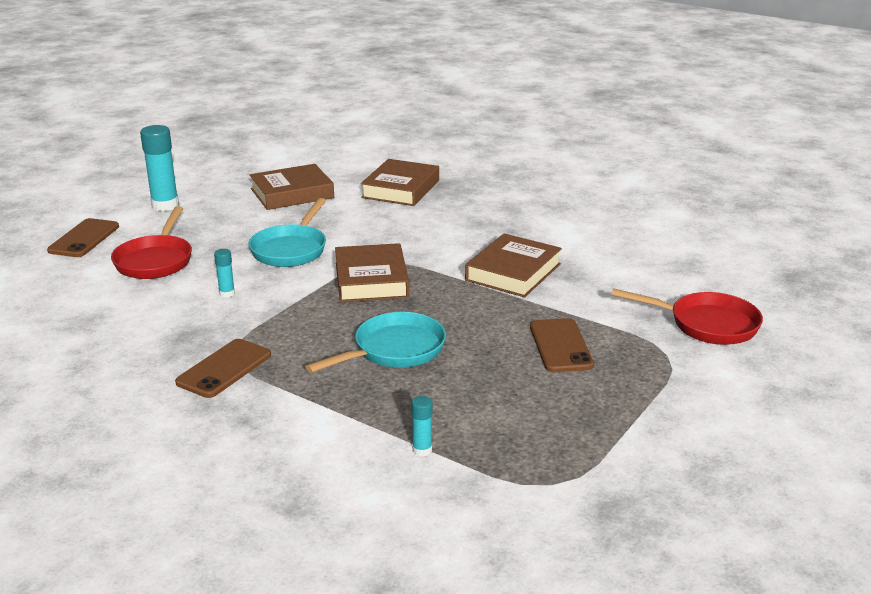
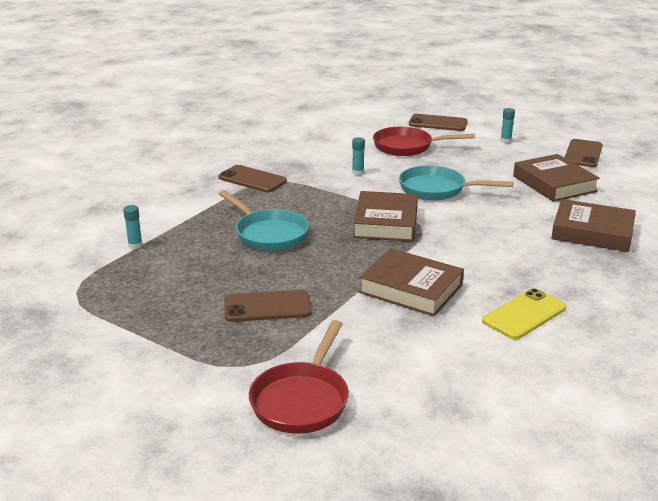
camera: 90 degrees right, 0 degrees up
(165, 205) = (505, 141): turquoise glue stick -> turquoise glue stick, size x0.49
(220, 174) = (583, 154): none -> brown phone
(371, 280) = (386, 222): brown book -> brown book turned 75 degrees counterclockwise
(549, 228) = (524, 314): none -> yellow phone

